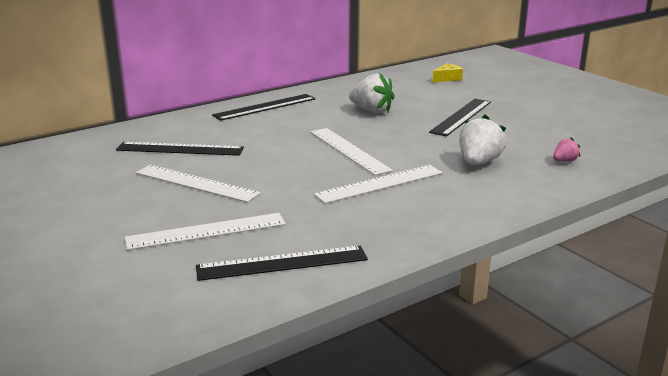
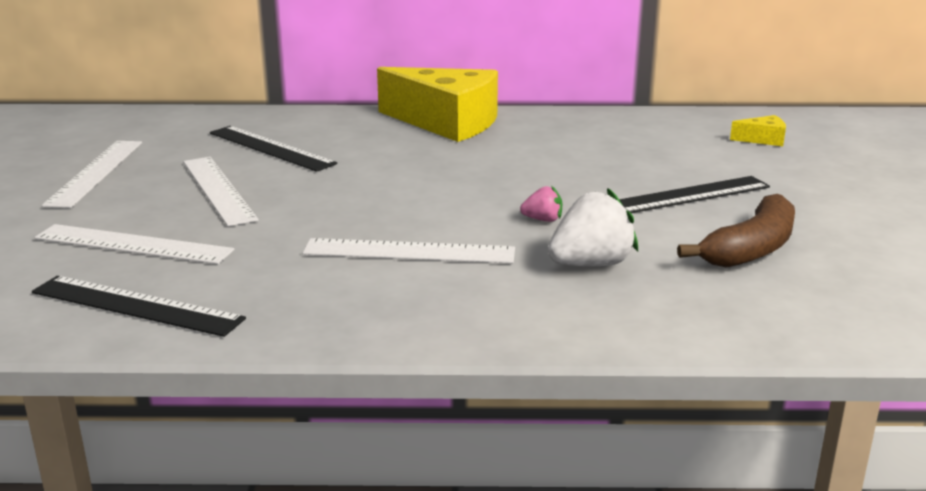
camera: 35 degrees right, 0 degrees up
(265, 107) = (447, 123): black ruler -> yellow cheese
(349, 150) = (449, 200): white ruler -> white ruler (96, 172)
(371, 111) = (570, 158): white strawberry -> none
(532, 134) = (751, 249): none -> brown banana
(564, 161) = (730, 301): pink strawberry -> pink strawberry (543, 220)

